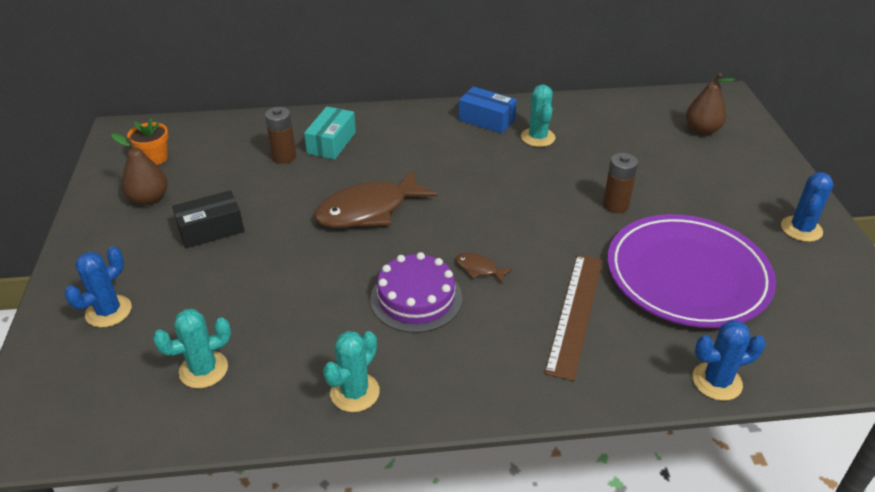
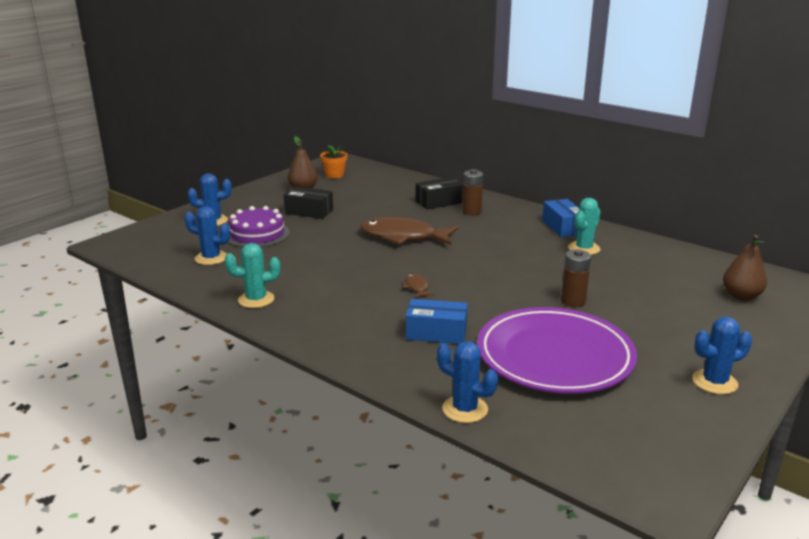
camera: 45 degrees right, 15 degrees down
(203, 370) = (211, 258): turquoise cactus -> blue cactus
(284, 157) = (400, 198): brown battery -> brown battery (471, 212)
(331, 143) = (439, 202): turquoise box -> black box
(416, 298) = (356, 282): purple cake -> purple cake (257, 234)
(576, 313) = (436, 333): brown ruler -> blue box

